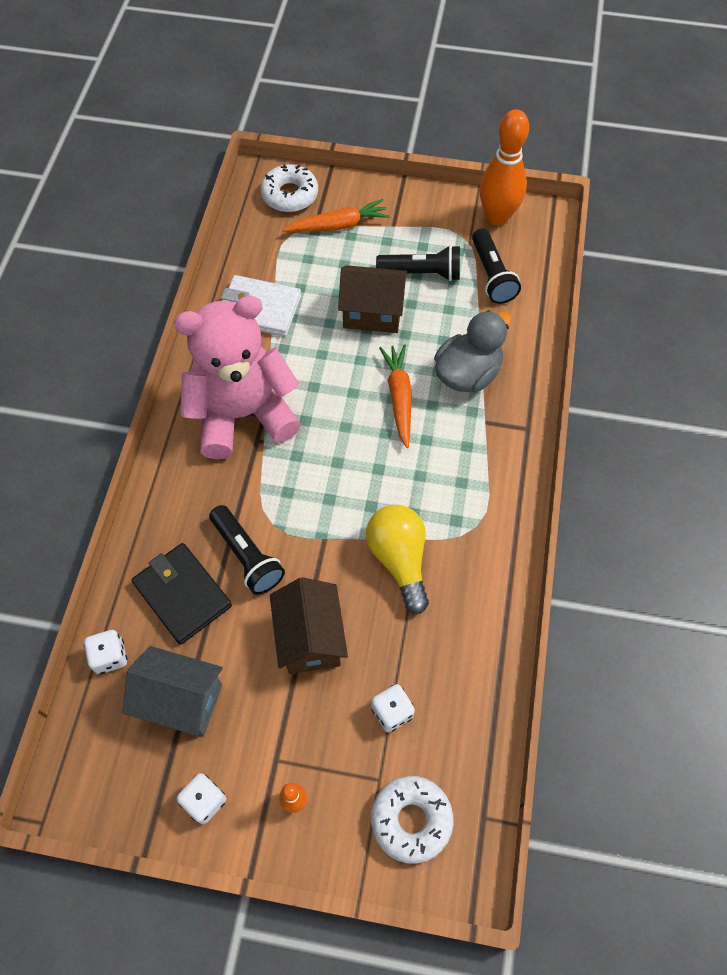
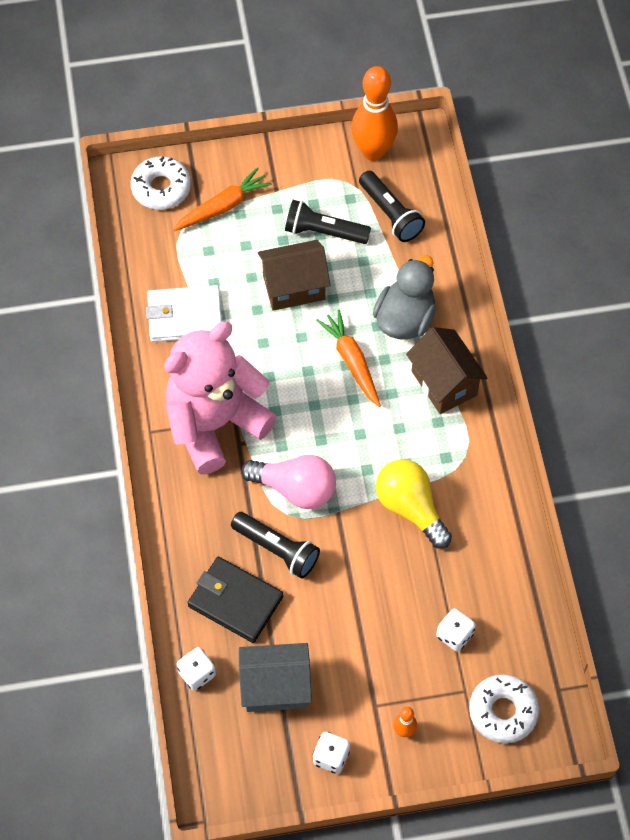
camera: 20 degrees left, 0 degrees up
(291, 501) = (295, 488): none -> pink light bulb
(310, 638) = (362, 599): brown house -> brown house (444, 383)
(422, 273) = (324, 232): black flashlight -> black flashlight turned 150 degrees counterclockwise

